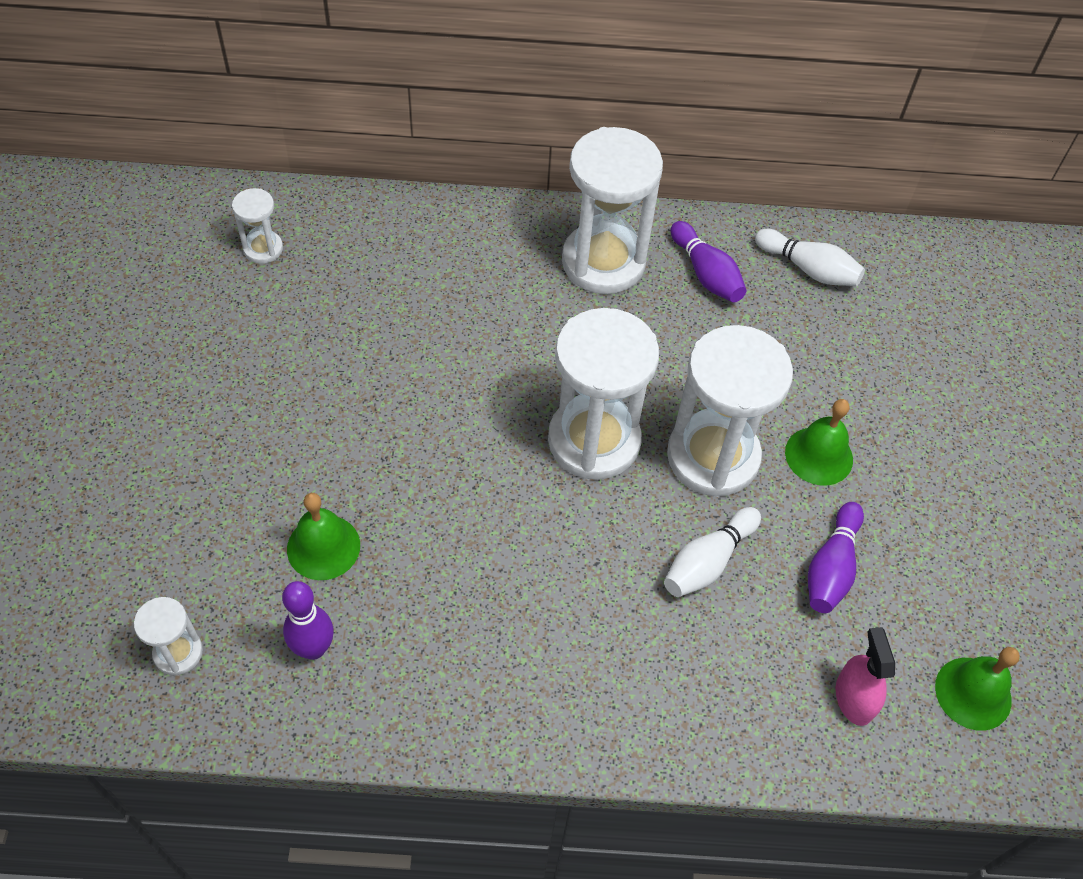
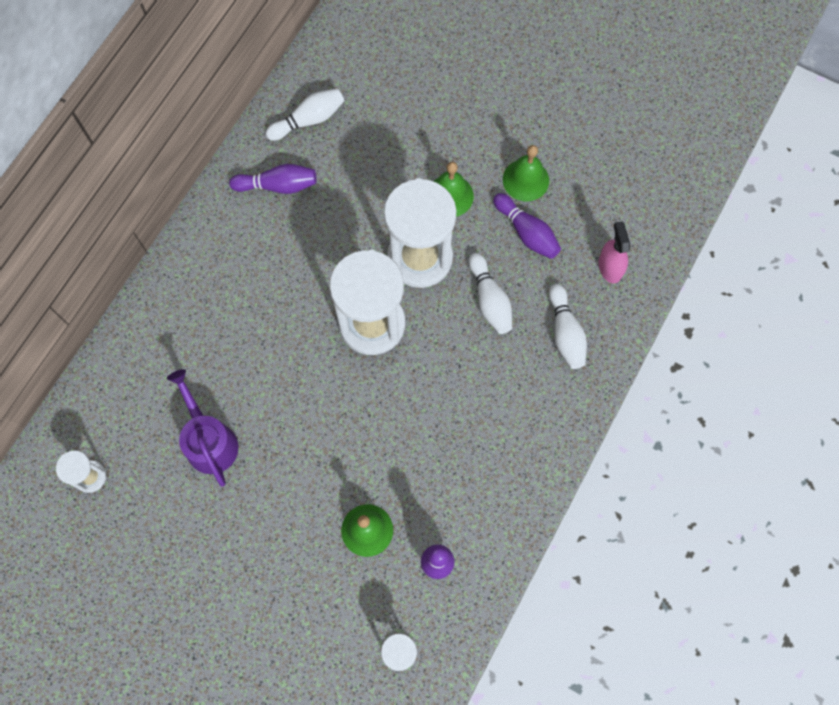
camera: 60 degrees left, 15 degrees up
(357, 338) = (209, 441): none -> purple watering can
(603, 262) = (232, 246): white hourglass -> none
(720, 677) = (565, 333): none -> white bowling pin
(854, 698) = (610, 267): pink spray bottle -> pink spray bottle turned 60 degrees clockwise
(973, 693) = (635, 203): green bell -> green bell (525, 180)

